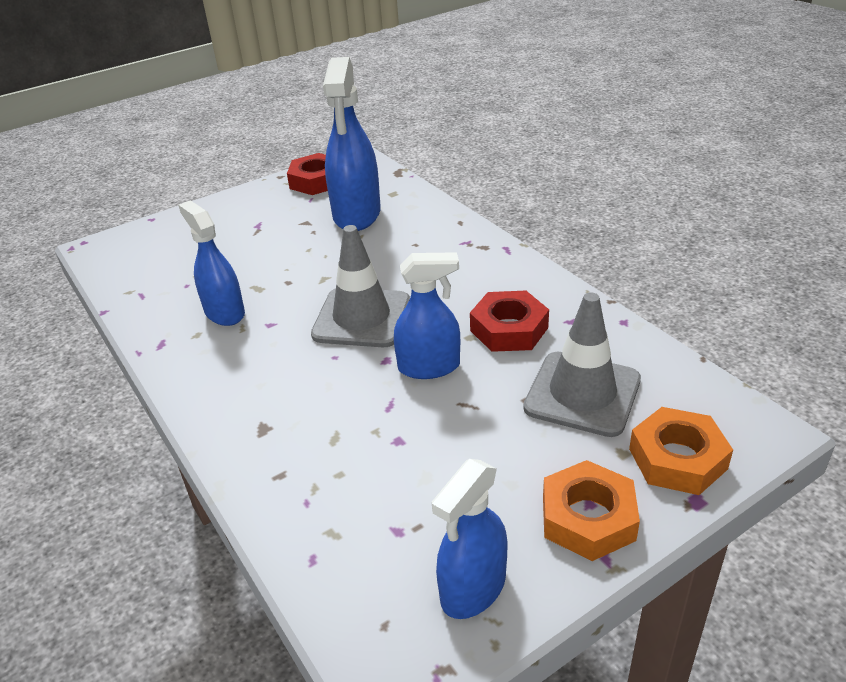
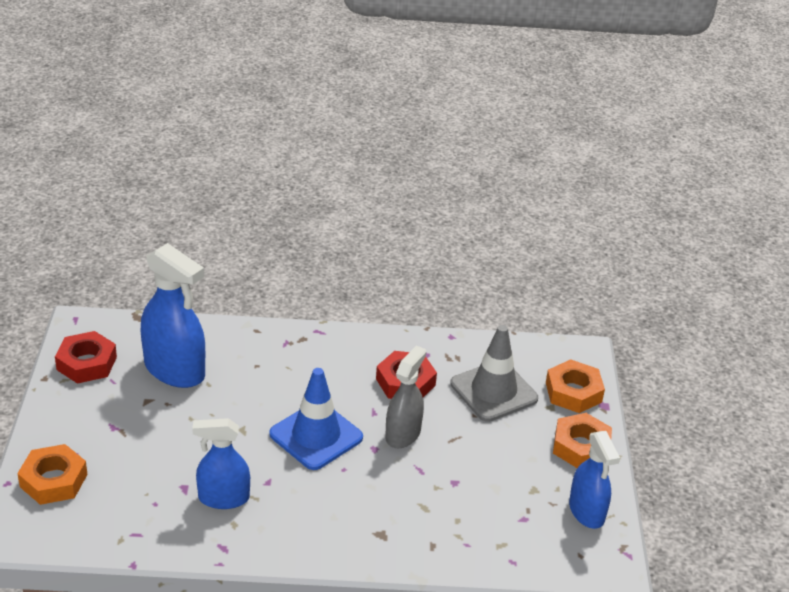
camera: 60 degrees left, 0 degrees up
(170, 233) = (53, 480): none -> orange nut
(361, 318) = (316, 436): grey traffic cone -> blue traffic cone
(429, 367) = (403, 434): blue spray bottle -> grey spray bottle

